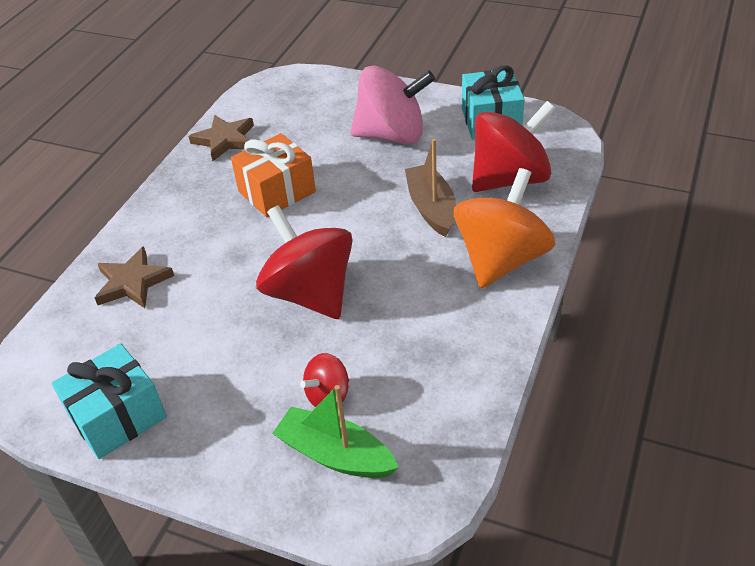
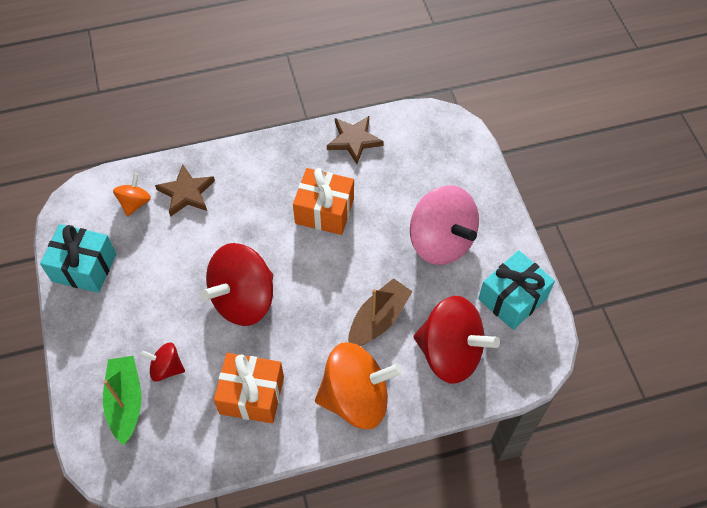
camera: 50 degrees right, 15 degrees up
(91, 331) = (135, 203): none -> orange spinning top
(310, 293) = (243, 299): red spinning top -> red spinning top turned 150 degrees counterclockwise
(428, 336) = (252, 395): none -> orange gift

